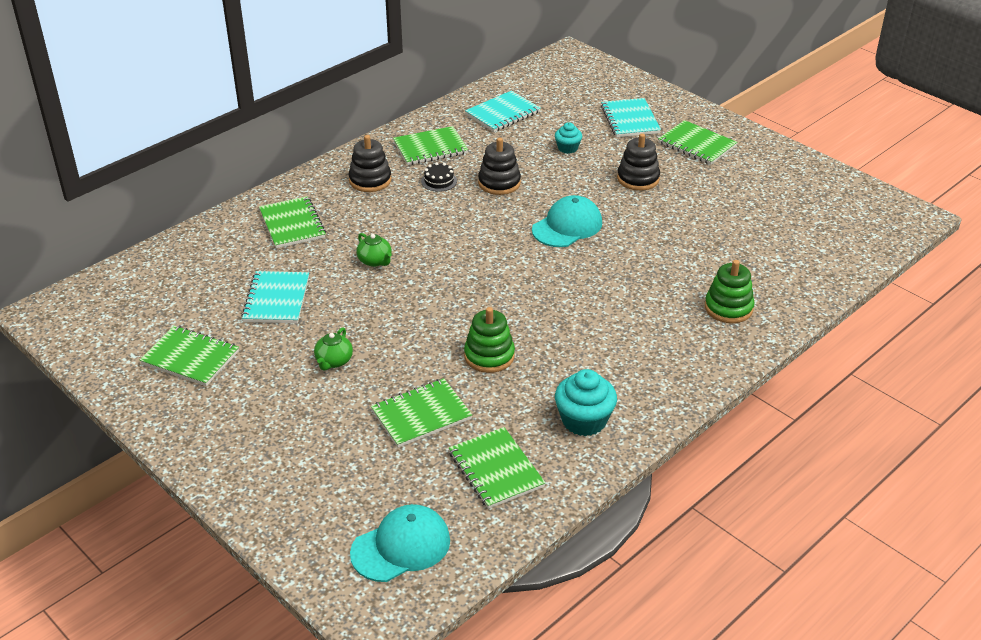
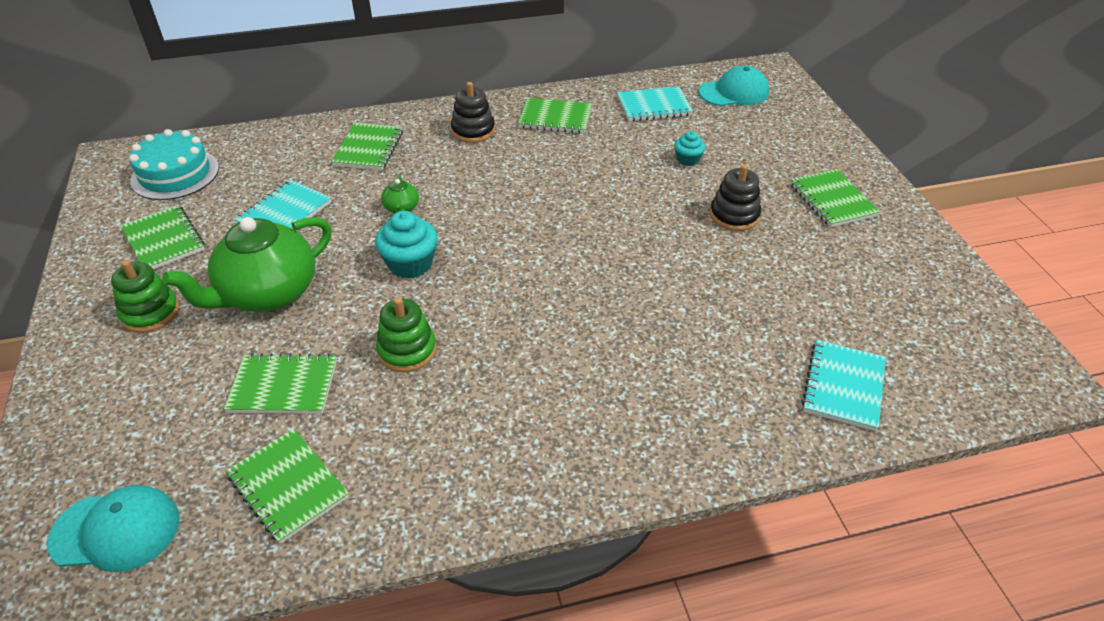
camera: 30 degrees right, 5 degrees up
(132, 305) = (175, 174): none -> turquoise cake
(334, 361) = (267, 293): green teapot -> green teapot, size x2.40
(439, 181) = (533, 151): black cake -> none
(495, 470) = (288, 487): green notebook -> green notebook turned 45 degrees counterclockwise
(499, 183) = (587, 172): black stacking toy -> none
(567, 226) = (614, 240): turquoise cap -> turquoise cap (734, 92)
(584, 420) = (429, 472): turquoise cupcake -> turquoise cupcake (410, 264)
(630, 120) = (779, 151): turquoise notebook -> turquoise notebook (843, 386)
(728, 308) = (711, 405): green stacking toy -> green stacking toy (150, 313)

